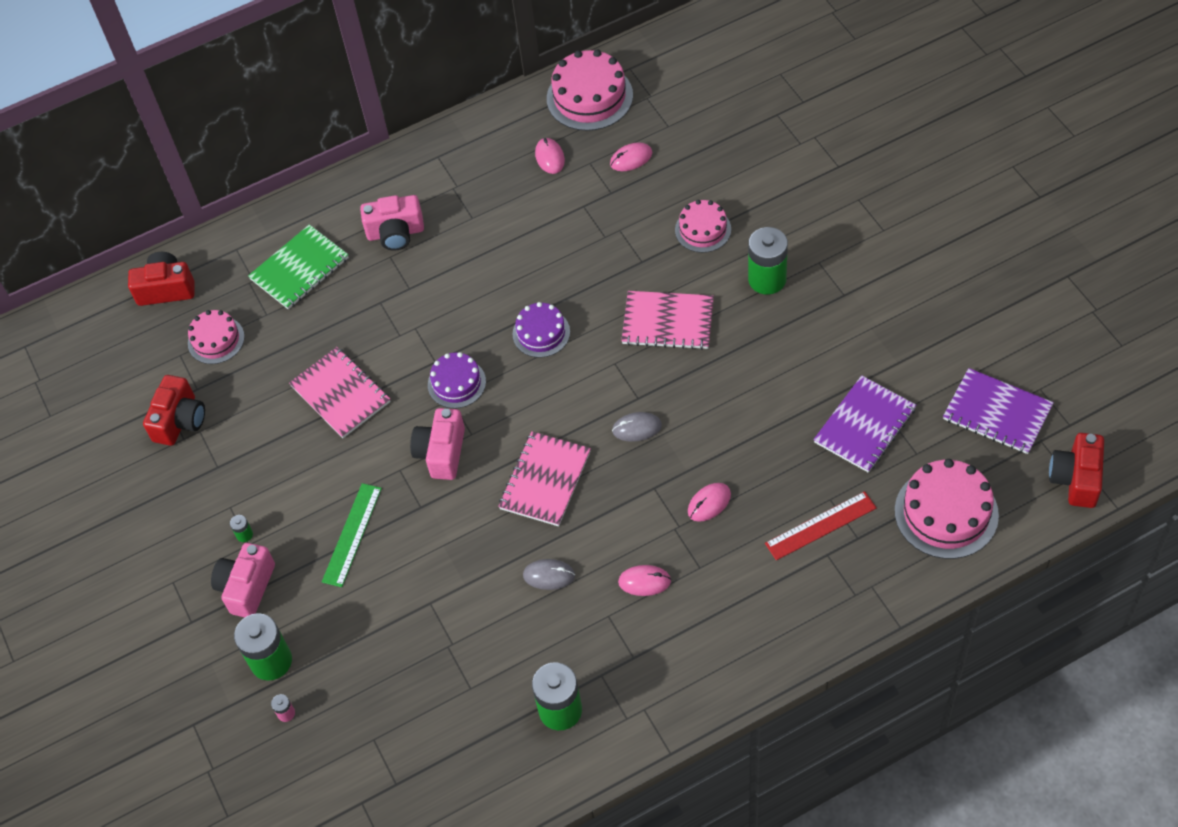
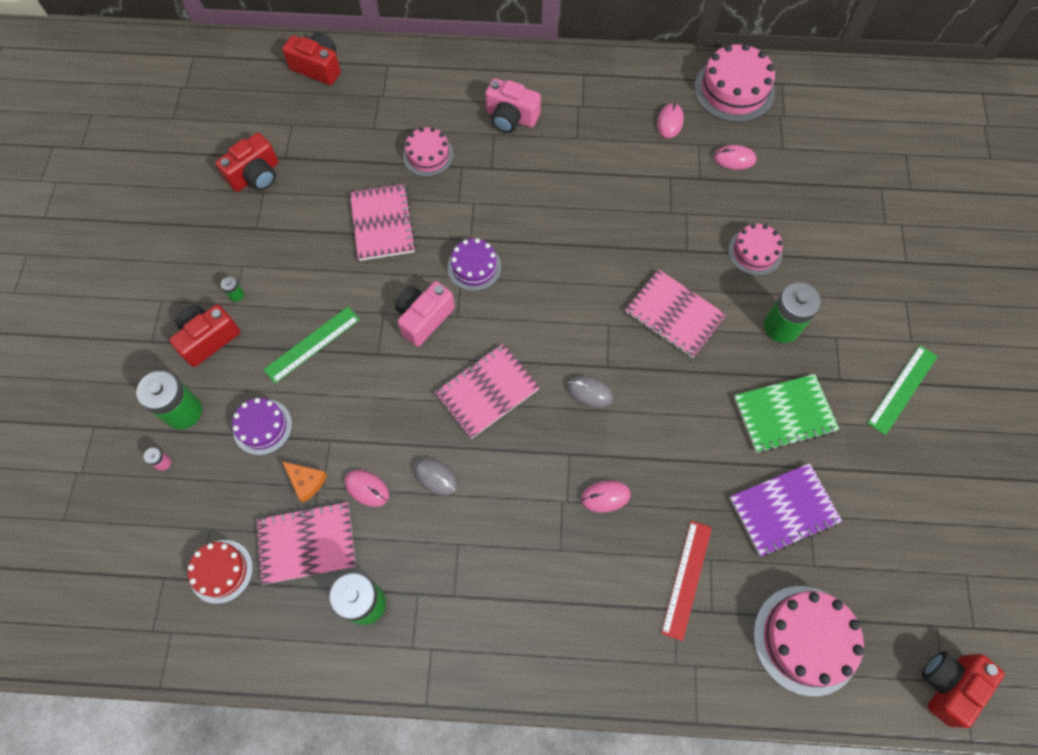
camera: 25 degrees right, 10 degrees up
(216, 340) = (324, 127): pink cake -> pink cake (428, 155)
(247, 587) = (208, 339): pink camera -> red camera
(299, 269) = (421, 106): green notebook -> green notebook (784, 414)
(411, 765) = (221, 571): none -> red cake
(434, 648) = (306, 482): none -> orange cheese
(473, 696) = (307, 543): none -> pink notebook
(541, 333) = (567, 264): purple cake -> purple cake (262, 427)
(644, 581) = (507, 533): pink mouse -> pink mouse (367, 488)
(820, 526) = (686, 579): red ruler -> red ruler turned 75 degrees counterclockwise
(900, 273) = (902, 389): none -> green ruler
(997, 413) = (912, 573): purple notebook -> none

